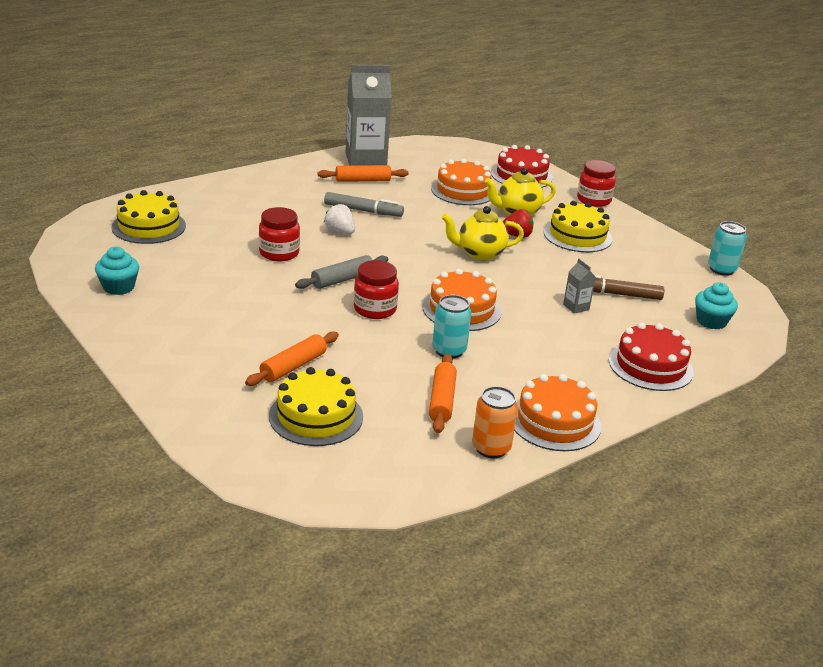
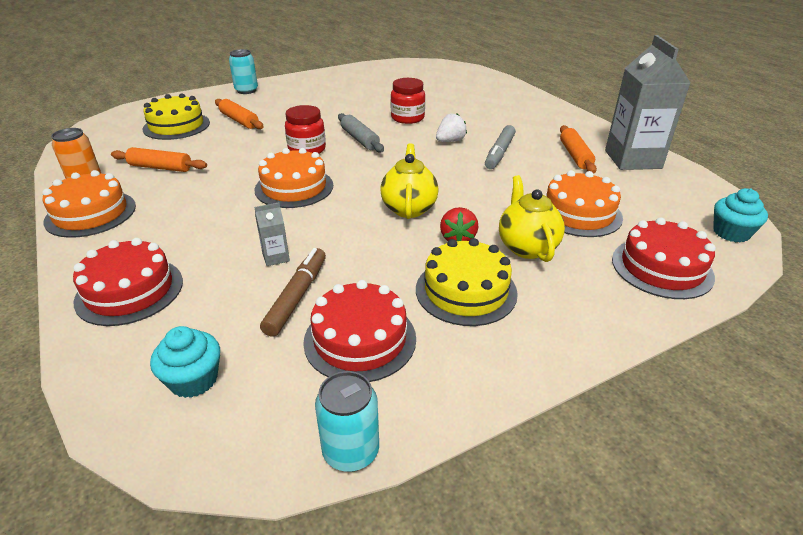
camera: 100 degrees right, 5 degrees up
(118, 287) = (360, 76): turquoise cupcake -> turquoise cupcake (731, 233)
(149, 226) = (448, 80): yellow cake -> none
(449, 351) = (228, 176): turquoise can -> turquoise can (246, 90)
(593, 200) = (603, 332): red jar -> none
(643, 270) = (360, 339): none -> red cake

